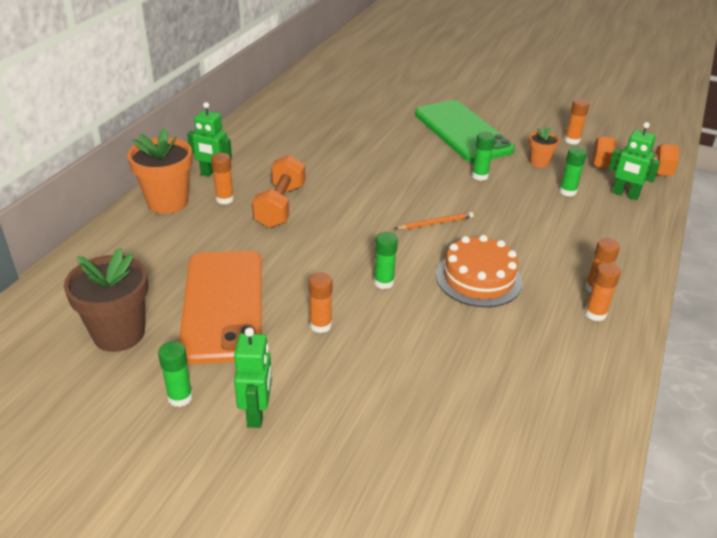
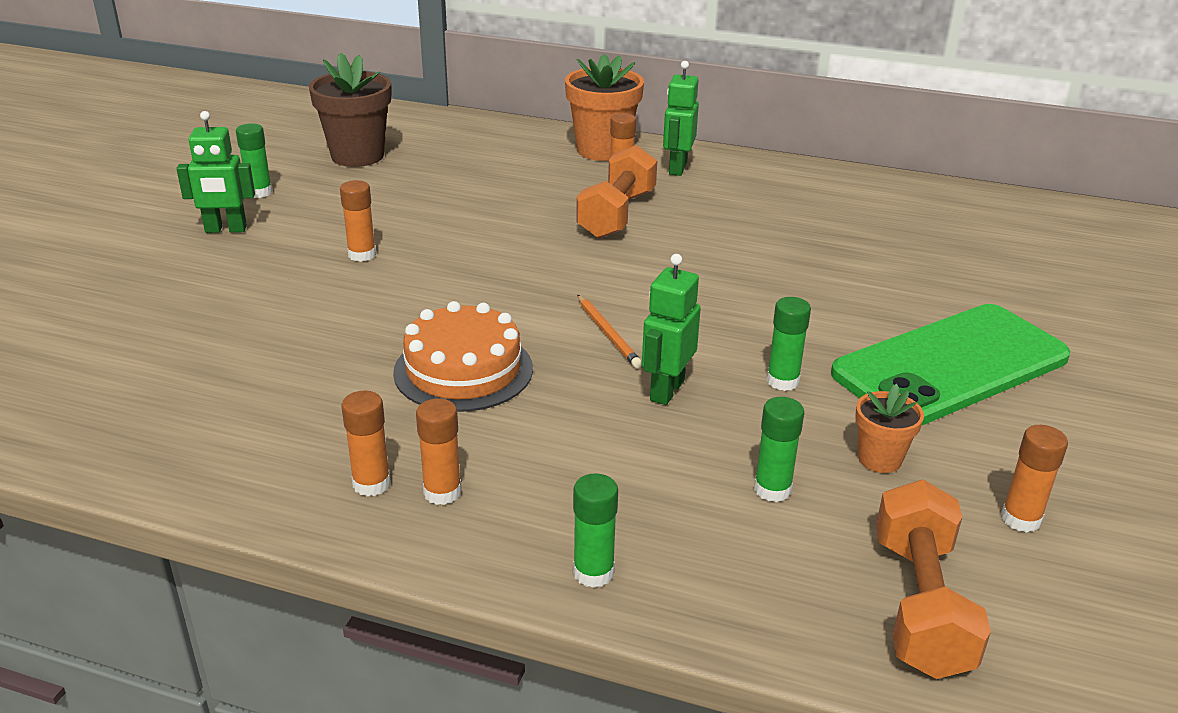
camera: 85 degrees right, 5 degrees down
(223, 305) = (402, 198): orange phone -> none
(280, 206) = (617, 214): orange dumbbell -> orange dumbbell turned 75 degrees counterclockwise
(383, 282) = (449, 293): green glue stick -> green glue stick (593, 572)
(625, 194) = (797, 579): green robot -> green robot (666, 390)

